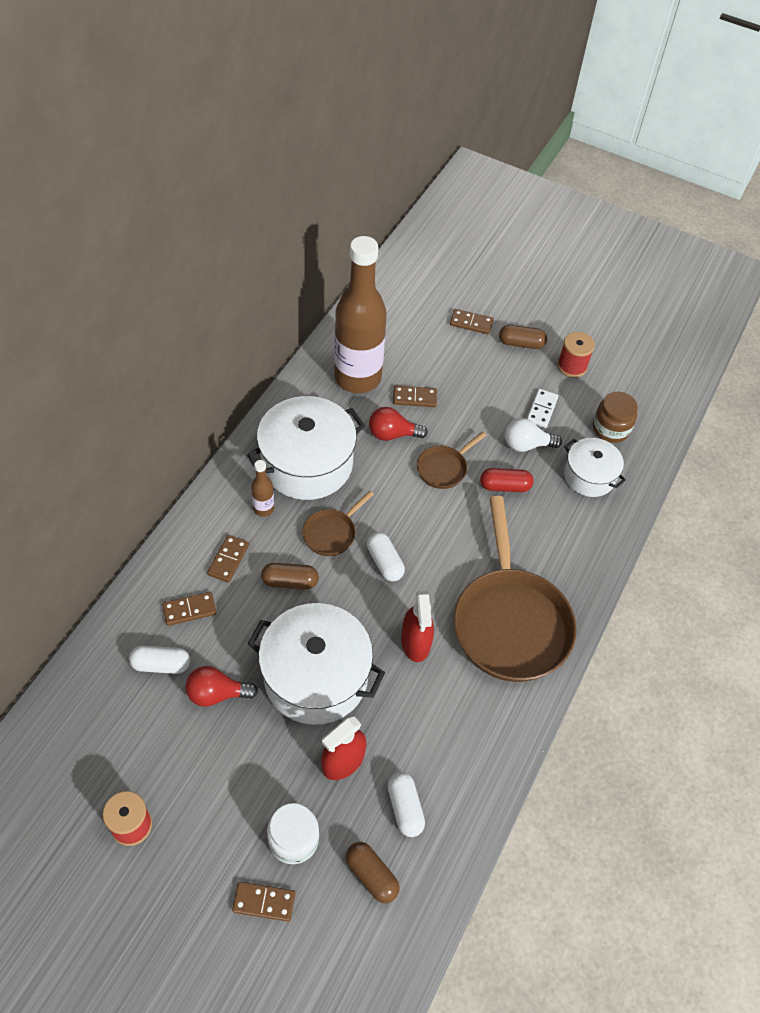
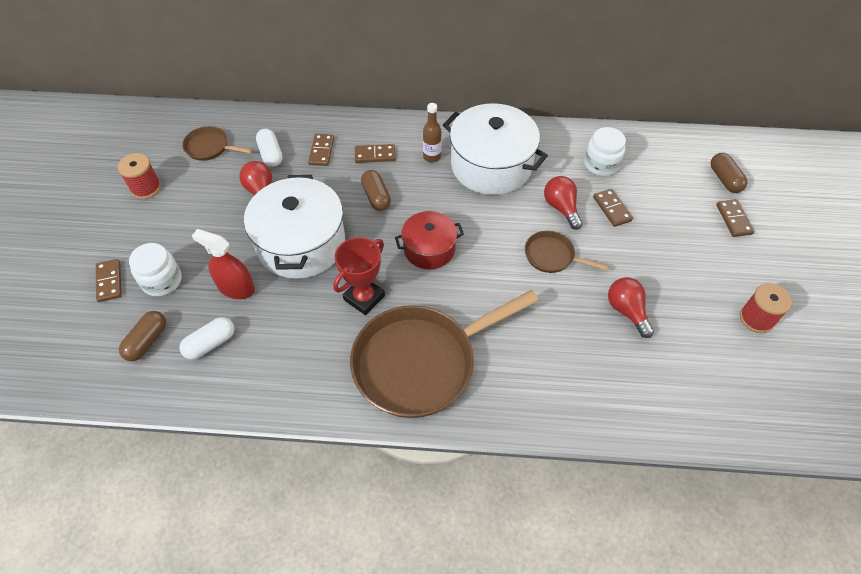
camera: 70 degrees right, 0 degrees up
(189, 610) = (321, 151): brown domino -> brown domino turned 45 degrees clockwise
(332, 533) = (435, 205): brown pan -> brown pan (210, 147)
(357, 378) = (601, 164): brown bottle -> white jar
(385, 562) = (429, 249): white capsule -> red pot
(415, 642) = (364, 298): red spray bottle -> red trophy
(505, 486) = (566, 309): red capsule -> none
(521, 343) = (746, 266): brown capsule -> brown capsule (724, 179)
(526, 445) = (626, 311): white light bulb -> red light bulb
(541, 409) = (679, 310): white domino -> none
(589, 476) = (630, 378): white pot -> none
(611, 428) = (705, 379): brown jar -> none

